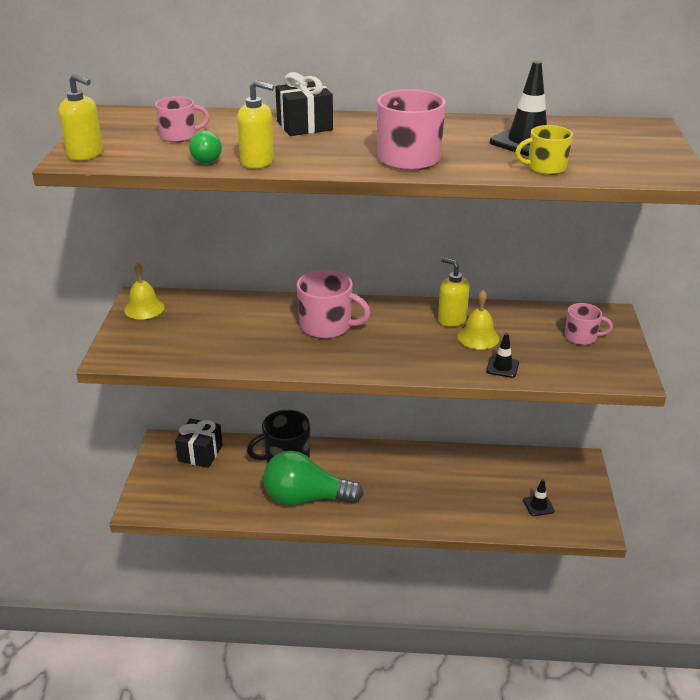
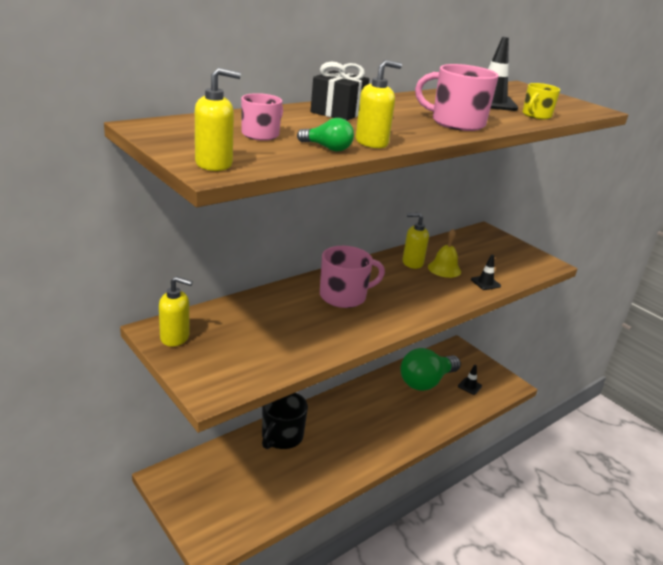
camera: 45 degrees left, 5 degrees down
(144, 308) = (175, 337): yellow bell -> yellow soap dispenser
(200, 453) = (208, 469): black gift -> none
(306, 498) = (332, 459): green light bulb -> green light bulb (426, 382)
(581, 337) = (493, 249): pink mug -> none

